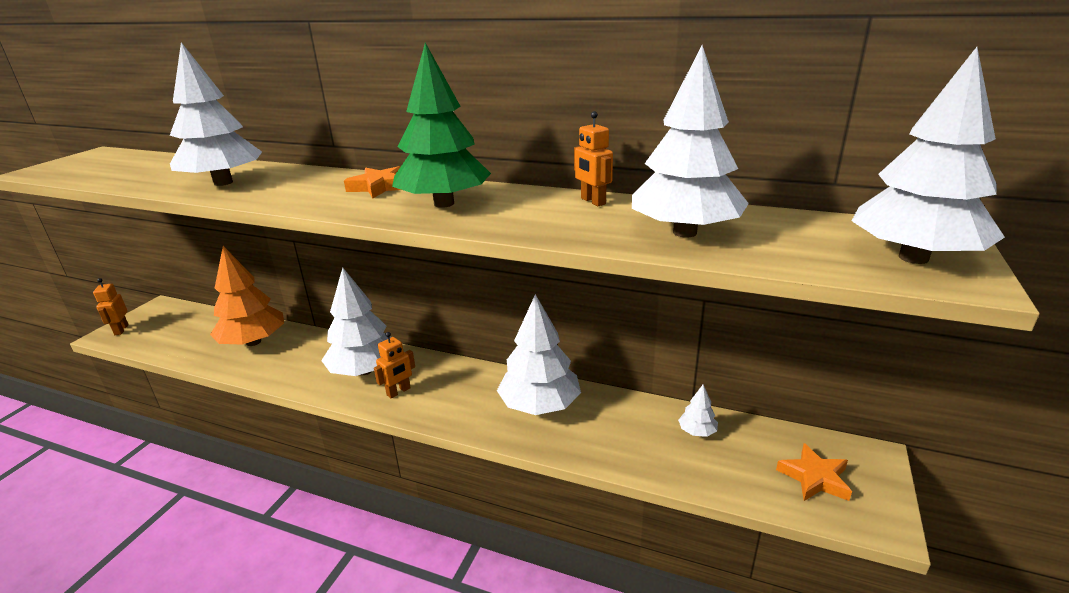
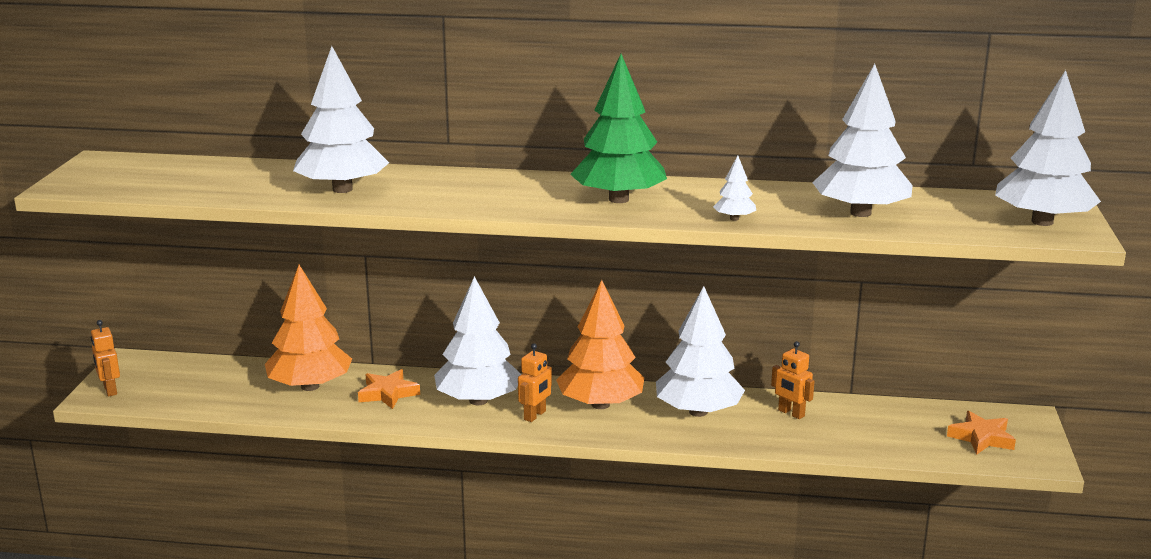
camera: 15 degrees left, 5 degrees down
(379, 187) = (530, 186): orange star -> orange star (388, 393)
(459, 387) = (600, 404): none -> orange tree
(592, 201) = (760, 190): orange robot -> orange robot (791, 413)
(697, 431) = (865, 416): white tree -> white tree (734, 218)

